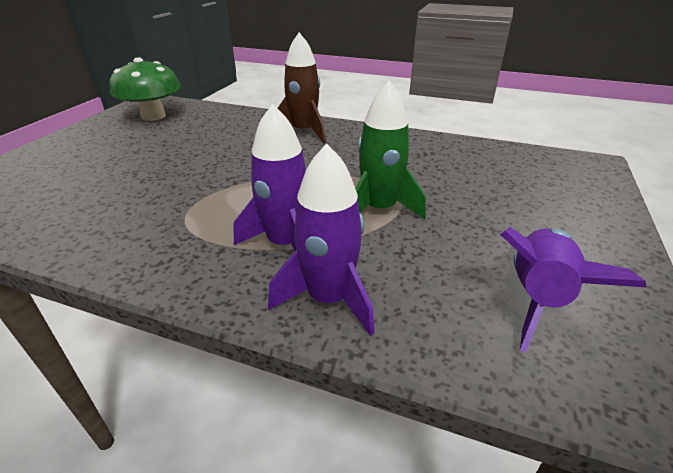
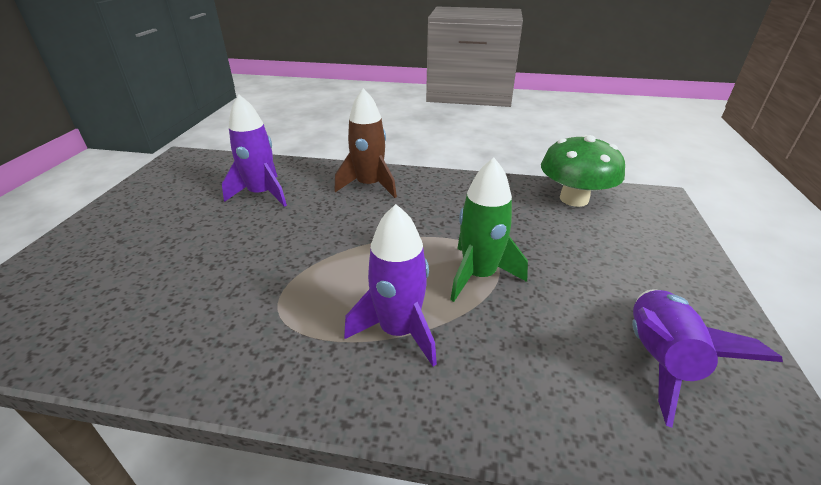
camera: 10 degrees left, 0 degrees up
(153, 116) = (194, 178): green mushroom -> green mushroom (574, 199)
(329, 298) = (465, 392): purple rocket -> purple rocket (262, 194)

